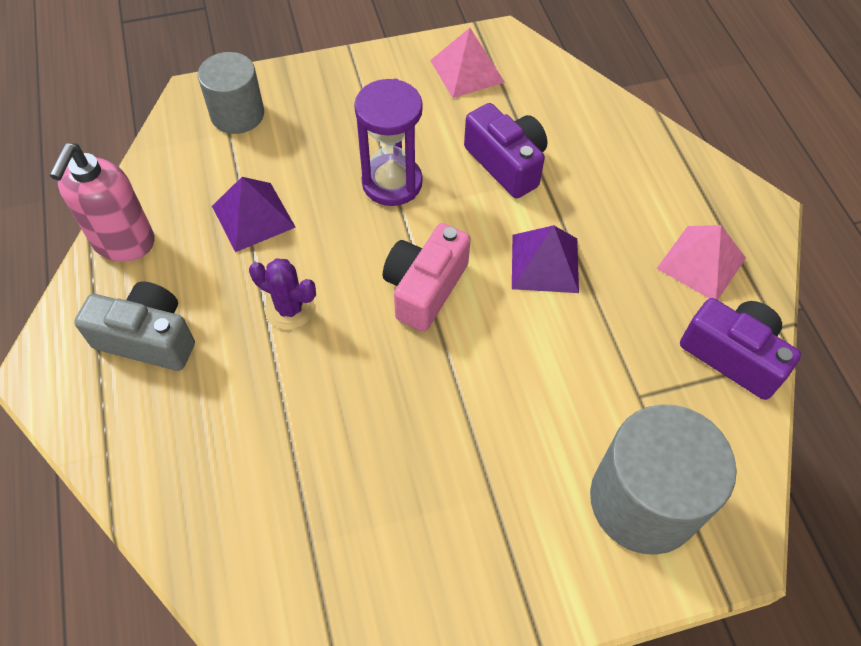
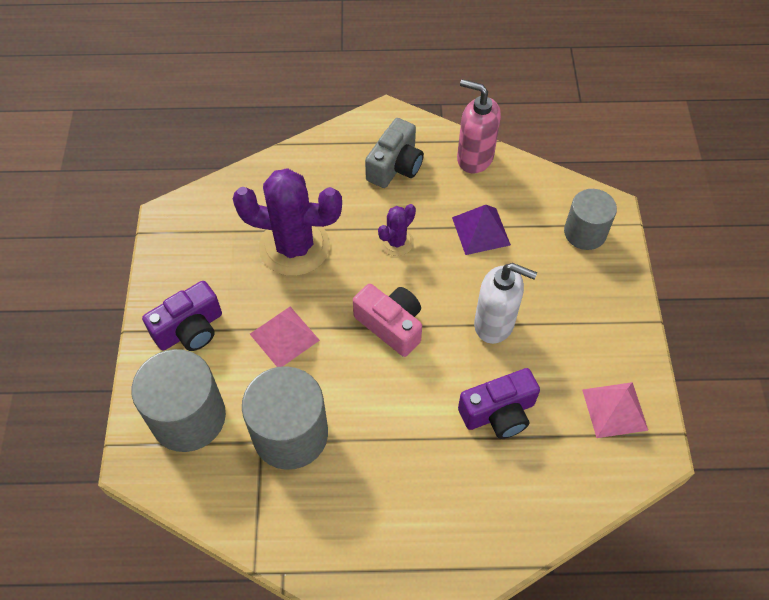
camera: 105 degrees right, 0 degrees up
(324, 441) = (294, 247): none -> purple cactus
(392, 183) = (494, 324): purple hourglass -> white soap dispenser
(545, 263) = (391, 412): purple pyramid -> none
(615, 365) = (290, 434): none -> grey cylinder
(701, 263) = (360, 535): pink pyramid -> pink pyramid (284, 336)
(733, 356) = (270, 524): purple camera -> purple camera (190, 329)

